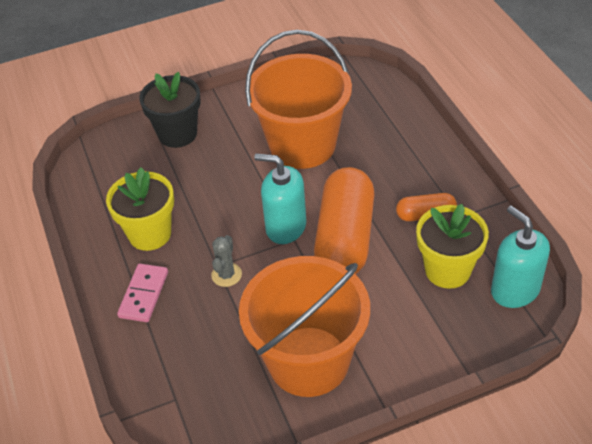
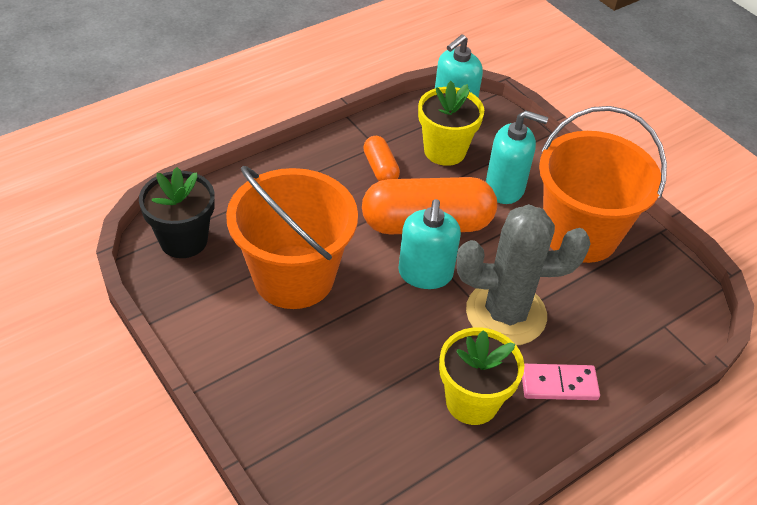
camera: 110 degrees left, 0 degrees up
(177, 134) = (291, 415): black flower pot -> black flower pot (183, 240)
(226, 275) = (506, 313): grey cactus -> grey cactus, size x2.41
(385, 311) = (505, 188): none -> turquoise soap dispenser

